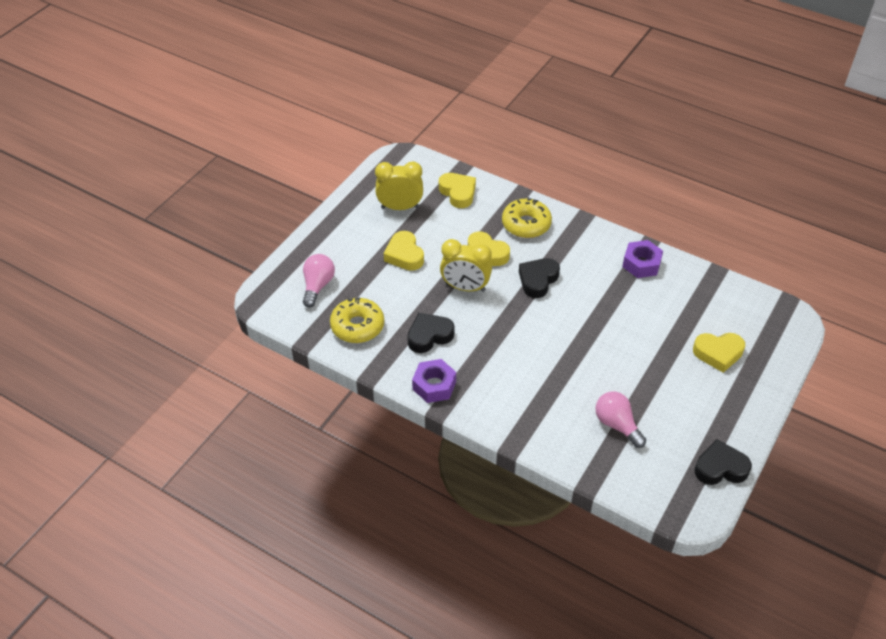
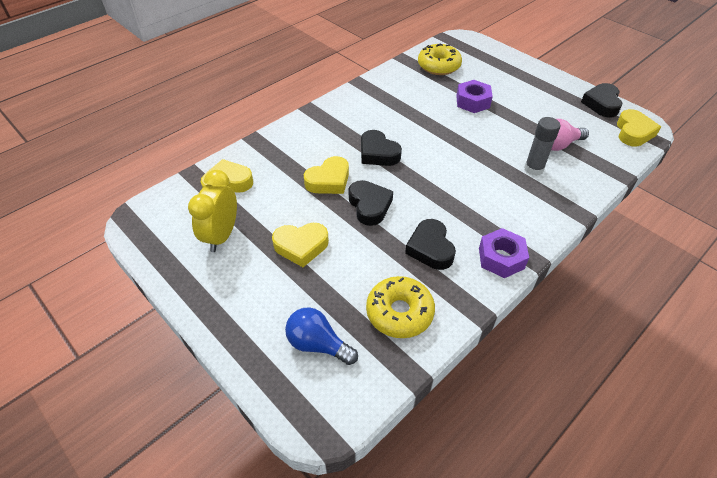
camera: 75 degrees left, 0 degrees up
(318, 286) = (318, 344): pink light bulb -> blue light bulb
(465, 287) = (369, 206): yellow clock -> black heart
(526, 224) = (300, 145): yellow donut -> yellow donut (438, 66)
(566, 404) = (533, 169): none -> grey glue stick
(641, 264) = (381, 90): purple nut -> purple nut (472, 102)
(718, 353) = (488, 78): yellow heart -> yellow heart (633, 132)

